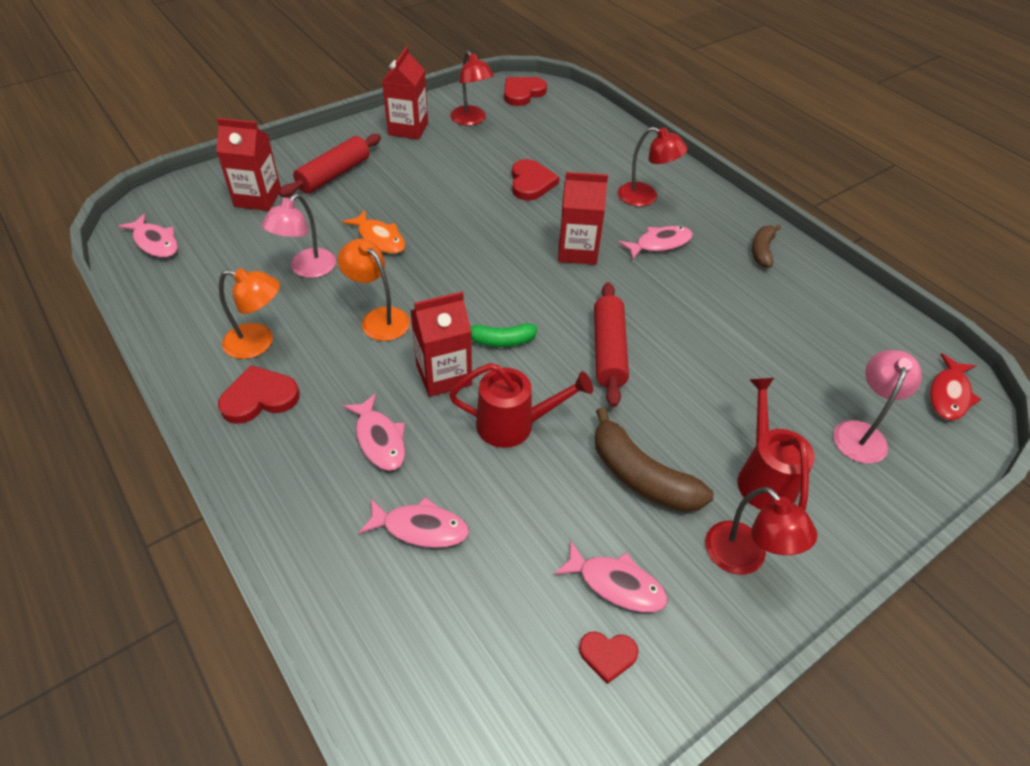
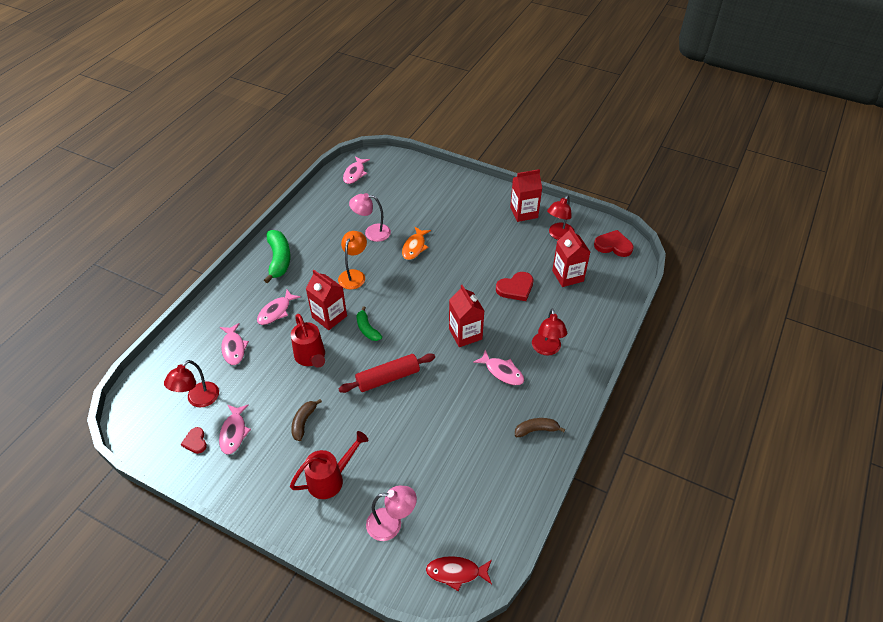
camera: 65 degrees right, 0 degrees up
(258, 198) = (413, 188): red carton -> red carton (567, 276)
(258, 343) = (312, 242): orange lamp -> none
(259, 398) = (279, 260): red heart -> green banana
(334, 175) = (454, 205): red rolling pin -> none
(641, 476) = (304, 422): brown banana -> brown banana, size x0.60
(744, 558) = (271, 483): red lamp -> red lamp (198, 400)

